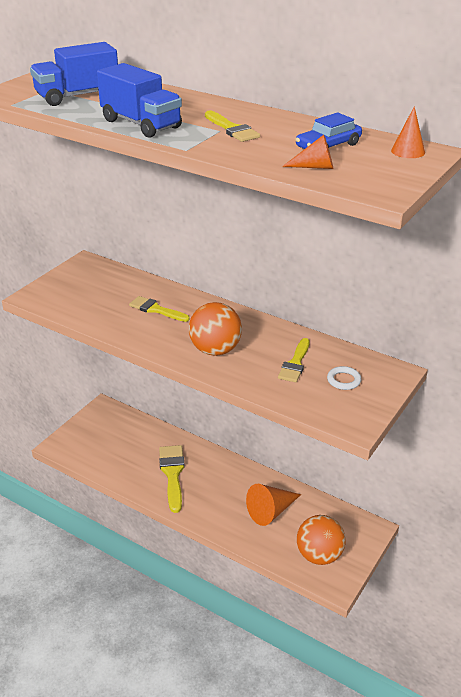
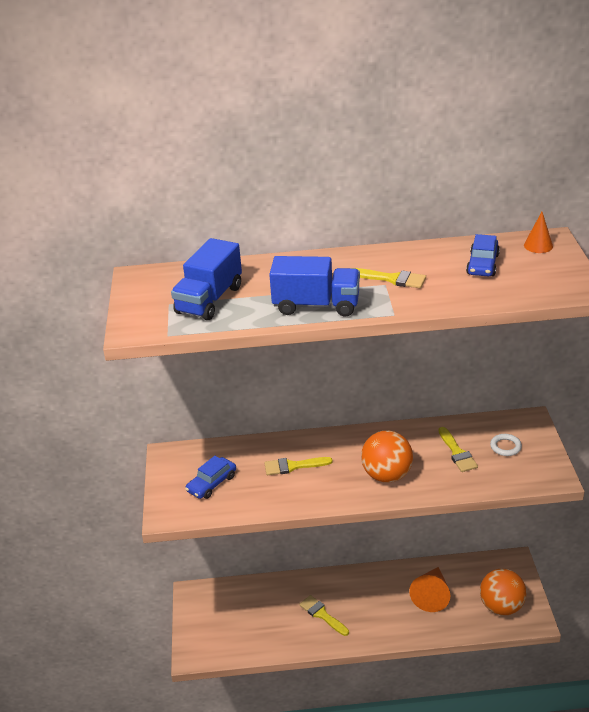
camera: 35 degrees left, 0 degrees up
(86, 293) = (211, 483): none -> blue car
(172, 474) = (322, 614): yellow brush -> yellow brush, size x0.66
(315, 167) = (505, 288): orange cone -> none

